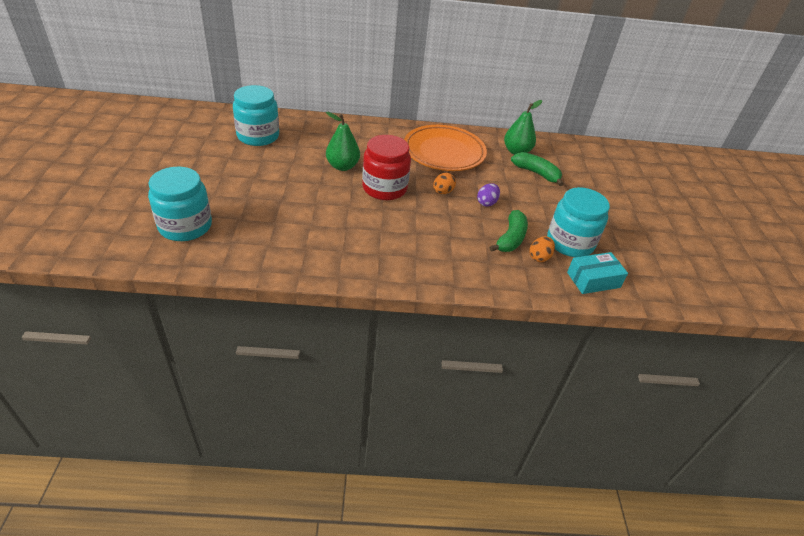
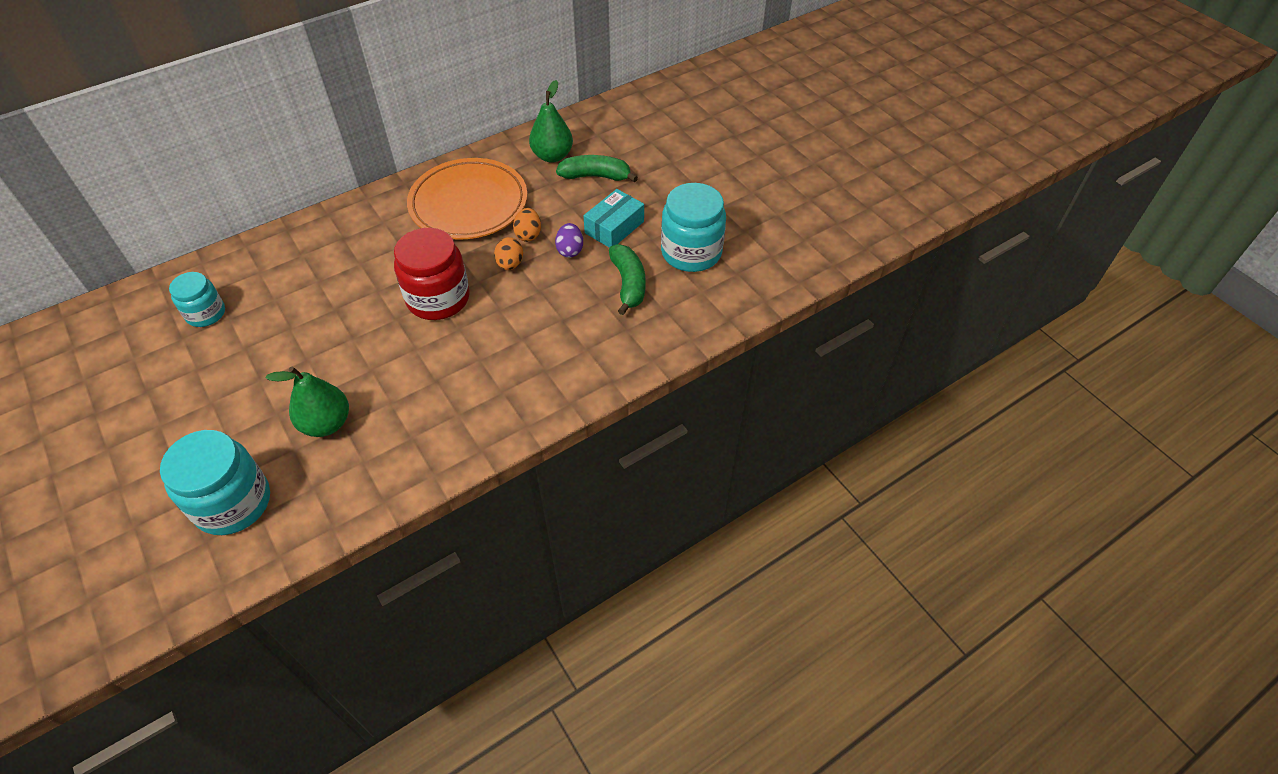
camera: 30 degrees left, 10 degrees up
(258, 136) = (206, 313): turquoise jar -> turquoise jar, size x0.60
(342, 166) = (360, 296): green pear -> green pear (326, 423)
(539, 257) = (673, 290): orange egg -> orange egg (528, 235)
(593, 280) = (742, 286): turquoise box -> turquoise box (614, 227)

